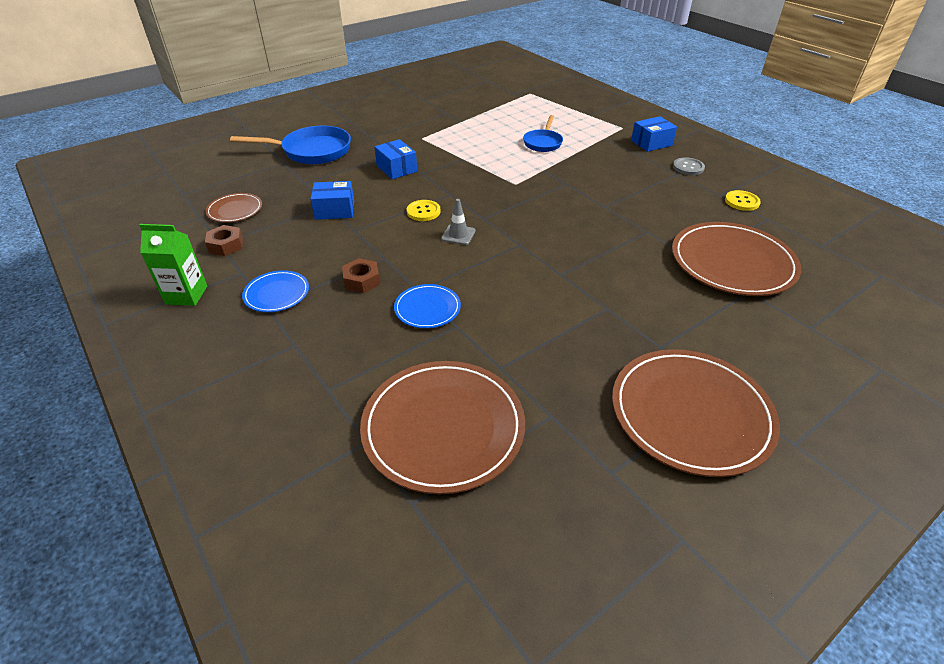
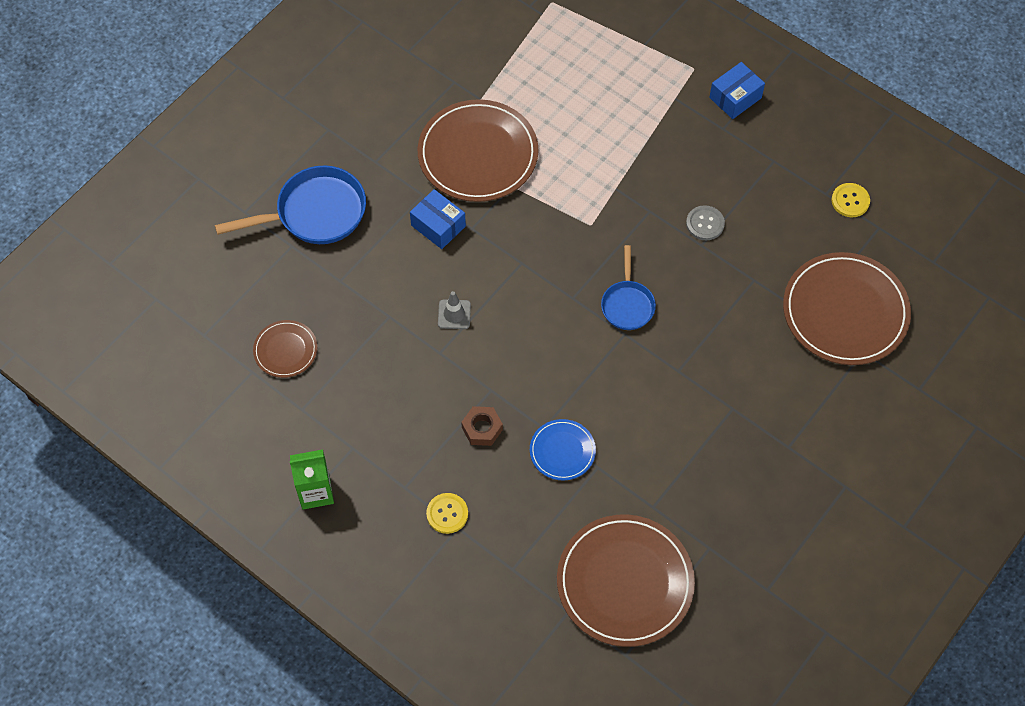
camera: 15 degrees left, 20 degrees up
(226, 245) = (311, 411): brown nut -> none
(276, 294) = (405, 468): blue plate -> none
(334, 210) = (400, 323): blue box -> none
(423, 211) = (502, 302): yellow button -> yellow button (447, 514)
(458, 235) = (555, 333): grey traffic cone -> grey traffic cone (454, 314)
(543, 143) = (601, 127): blue pan -> blue pan (627, 304)
(688, 167) = (785, 144): grey button -> grey button (705, 224)
(690, 414) = (821, 517): brown plate -> brown plate (478, 154)

